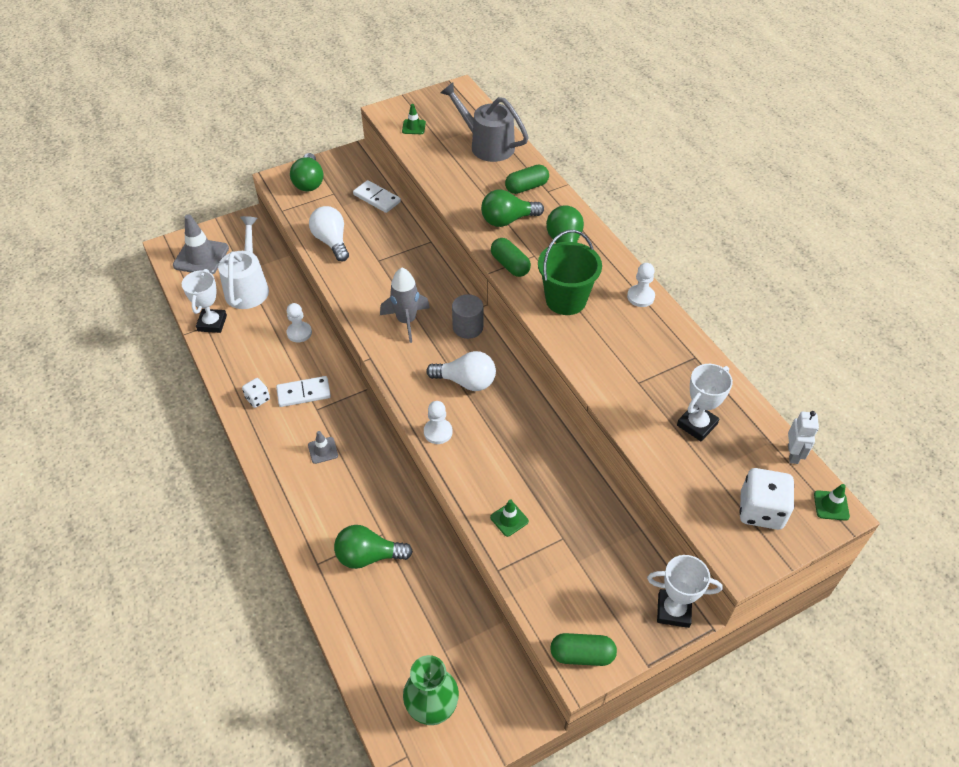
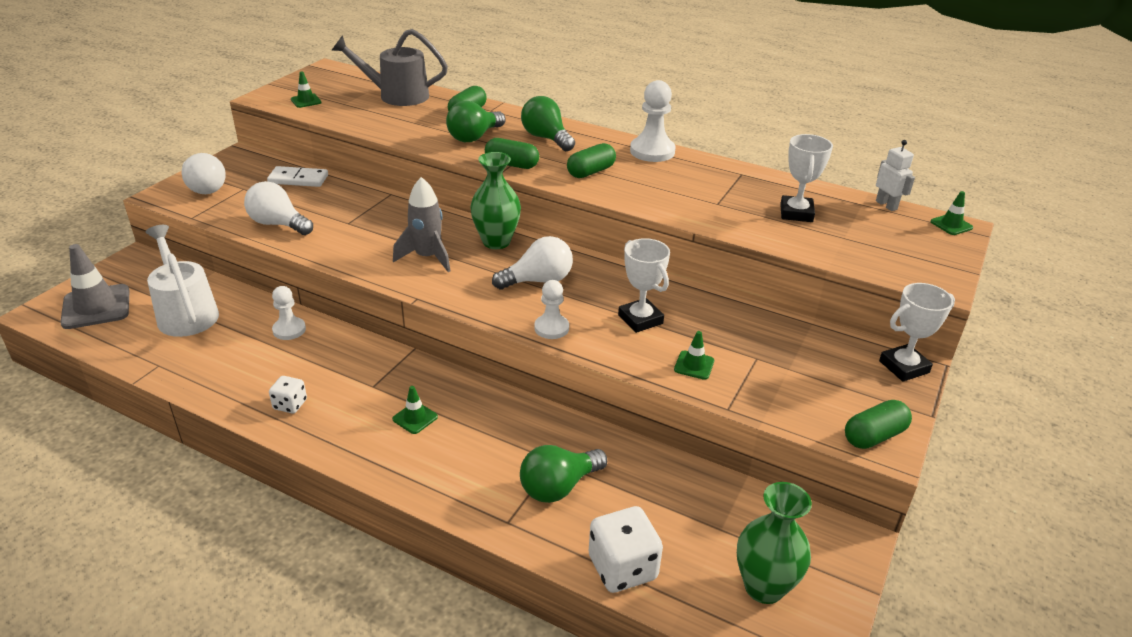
camera: 35 degrees left, 15 degrees down
(212, 323) = (165, 360): white trophy -> white trophy (640, 319)
(304, 393) = (344, 378): white domino -> none
(309, 182) = (204, 187): green light bulb -> white light bulb
(323, 450) = (415, 418): grey traffic cone -> green traffic cone
(468, 327) = (496, 242): grey cylinder -> green vase
(566, 300) = (591, 172): green bucket -> green capsule
(640, 297) = (652, 151): white pawn -> white pawn, size x1.58
(761, 510) = (910, 247): white dice -> white dice (622, 568)

